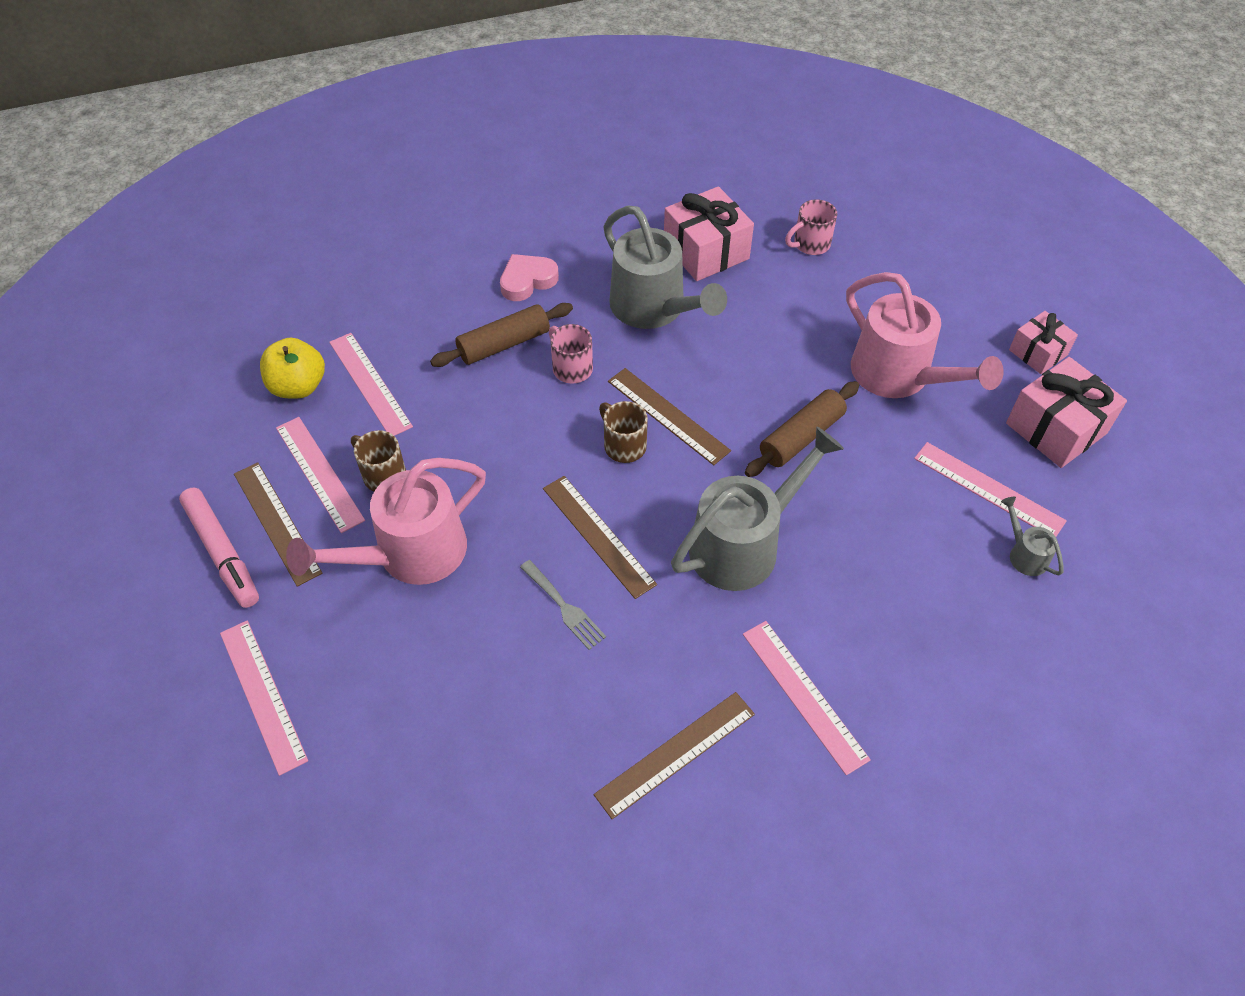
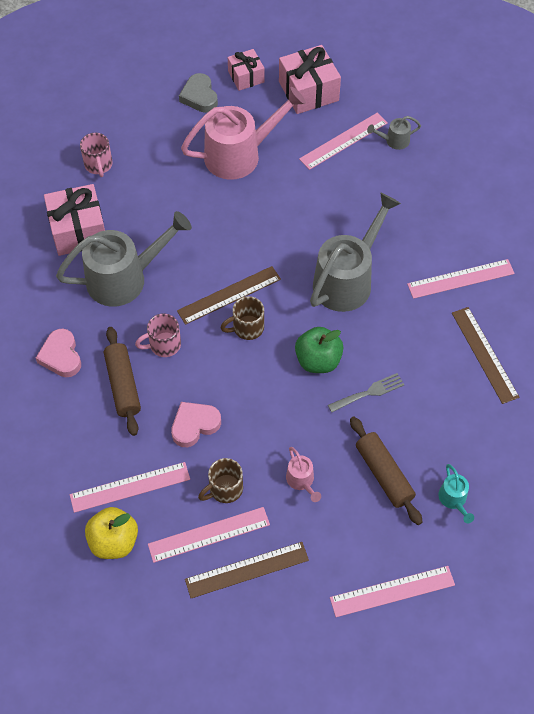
camera: 75 degrees left, 5 degrees up
(222, 553) = (264, 612): pink marker -> none
(409, 555) = (302, 481): pink watering can -> pink watering can, size x0.44
(414, 751) = (454, 500): none -> turquoise watering can
(466, 424) = (194, 425): none -> pink heart
(598, 535) = (318, 360): brown ruler -> green apple
(744, 544) = (348, 279): grey watering can -> grey watering can turned 60 degrees clockwise
(801, 437) = (273, 224): brown rolling pin -> brown rolling pin (384, 474)
(973, 312) = (199, 96): none -> grey heart

